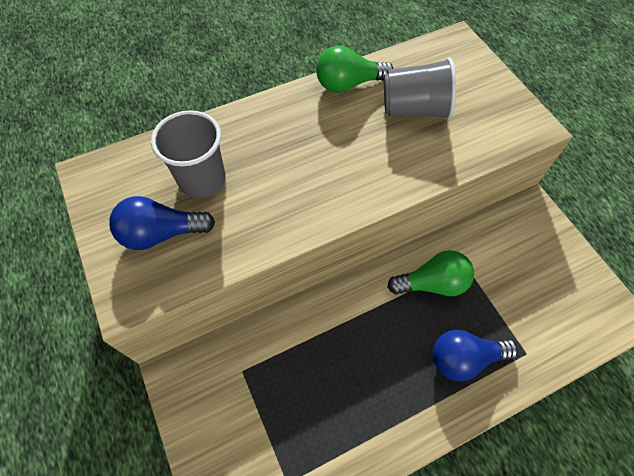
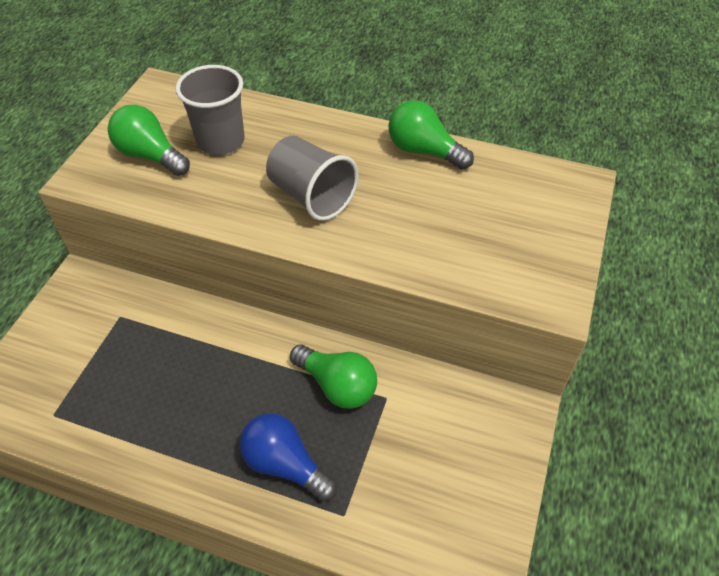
camera: 45 degrees right, 10 degrees down
(161, 233) = (150, 155): blue light bulb -> green light bulb
(414, 109) = (455, 208): grey cup -> grey cup (311, 196)

